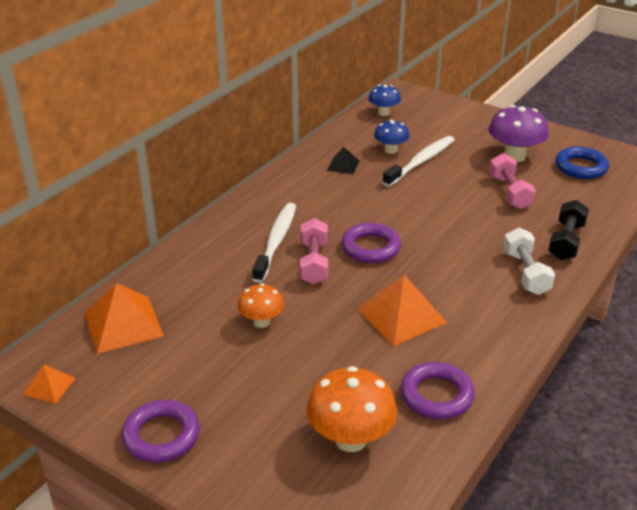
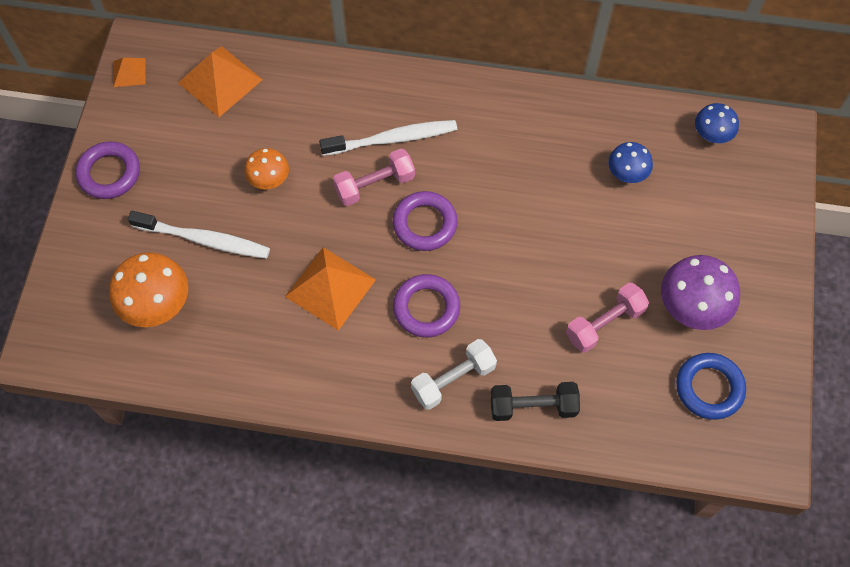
camera: 65 degrees right, 30 degrees up
(343, 165) = (565, 140): black pyramid -> none
(421, 162) = (619, 213): white toothbrush -> white toothbrush (204, 239)
(436, 395) = (235, 352): purple ring -> purple ring (426, 308)

